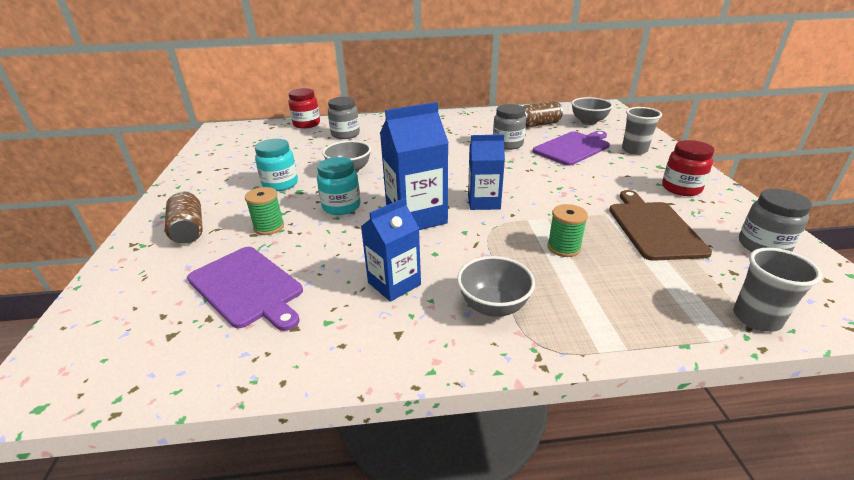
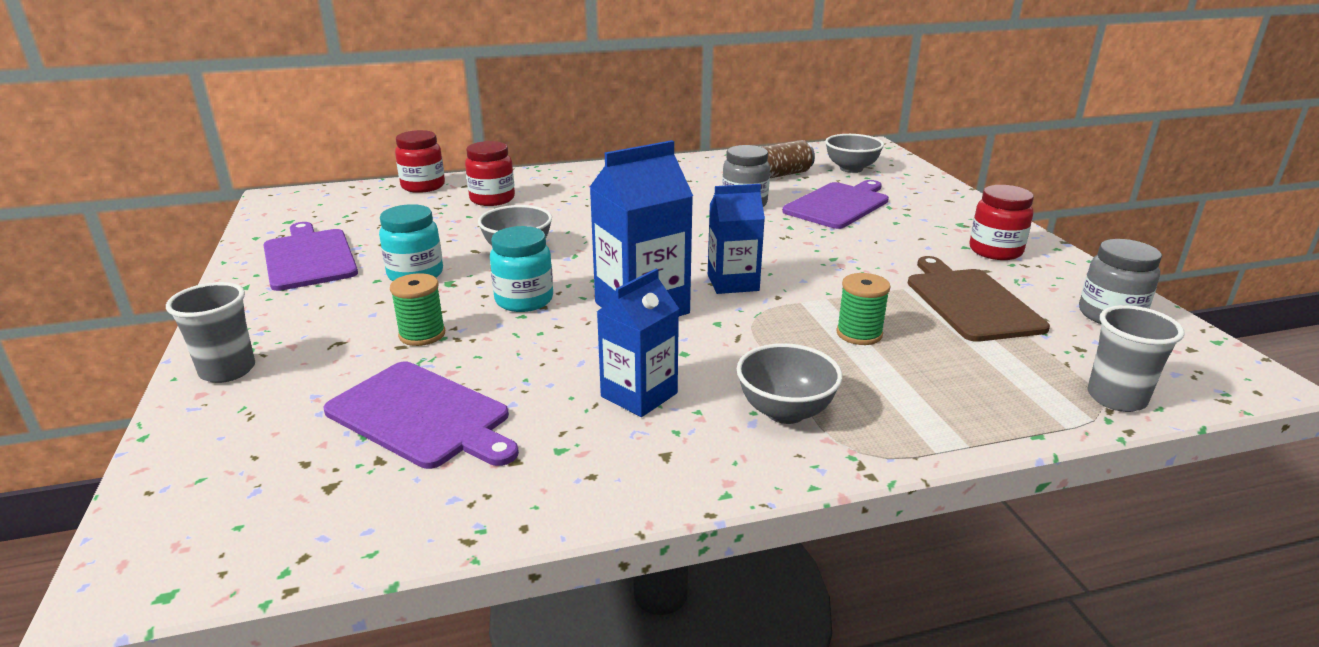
camera: 10 degrees left, 5 degrees down
(188, 230) = (293, 346): brown can -> none
(222, 169) = (309, 257): none -> purple cutting board
(345, 134) = (492, 199): grey jar -> red jar
(634, 150) = (923, 204): grey cup -> grey cup (228, 370)

